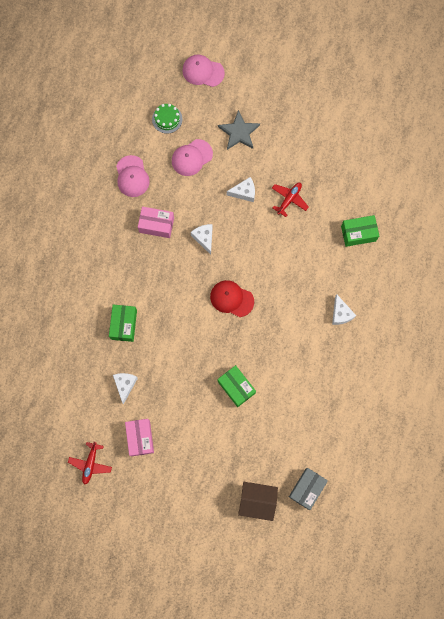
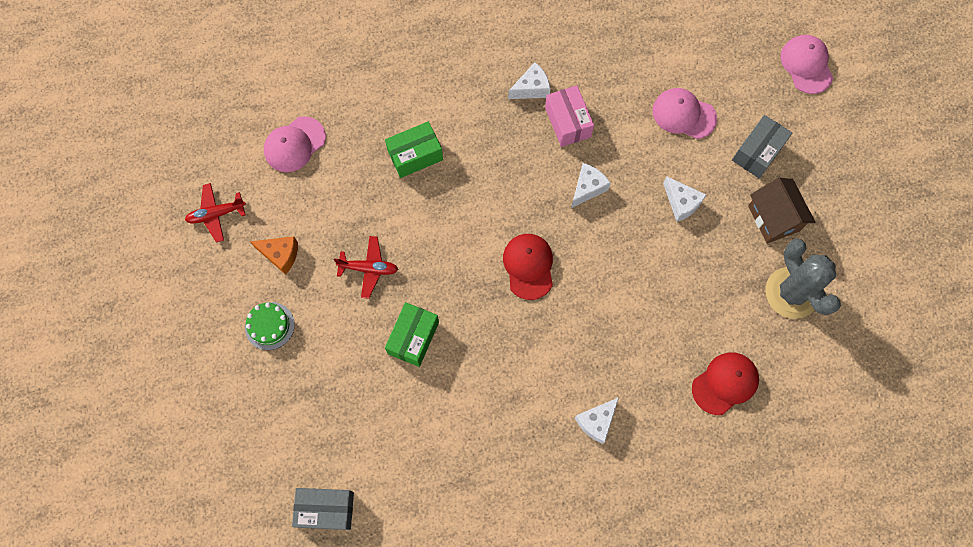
camera: 60 degrees right, 5 degrees down
(125, 385) = (339, 199): white cheese -> white cheese (531, 88)
(132, 176) = (611, 60): pink cap -> pink cap (294, 144)
(140, 438) = (280, 255): pink box -> orange cheese
(167, 119) = (713, 58): green cake -> green cake (269, 326)
(239, 132) = (757, 152): grey star -> grey box
(257, 501) = (274, 450): brown house -> brown house (773, 218)
(289, 199) = (711, 265): red plane -> red plane (369, 268)
(329, 167) = (791, 293): none -> grey cactus
(358, 233) = (725, 383): green box -> red cap

